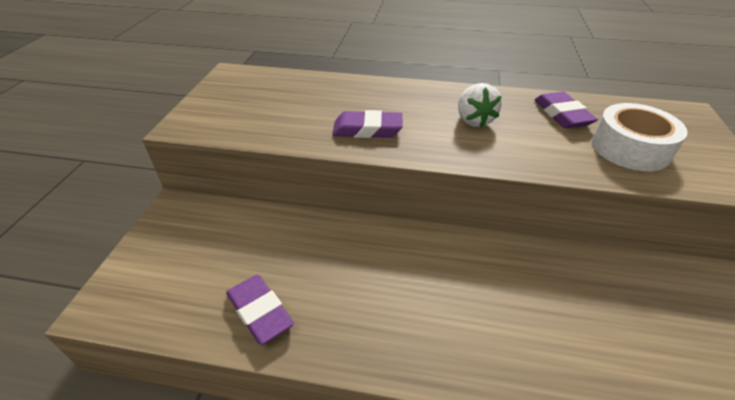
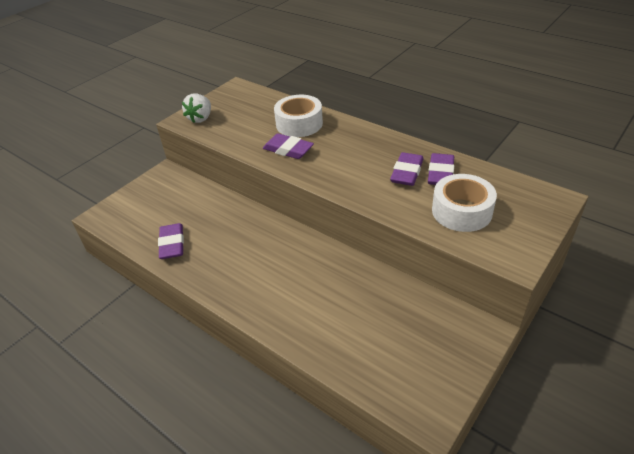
camera: 30 degrees right, 0 degrees up
(352, 98) = (299, 124): none -> white tape
(474, 120) = (367, 161): white strawberry -> white strawberry (200, 118)
(528, 122) = (406, 172): none -> purple eraser

